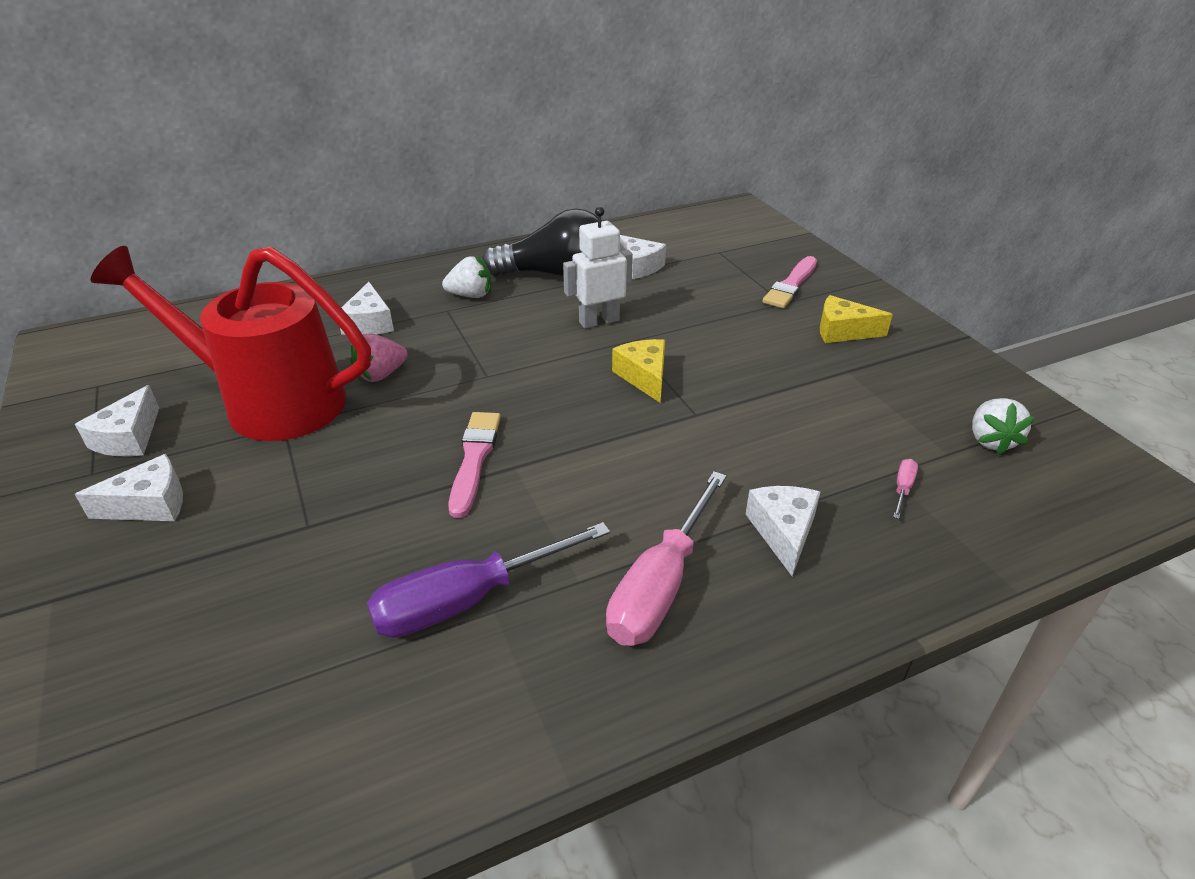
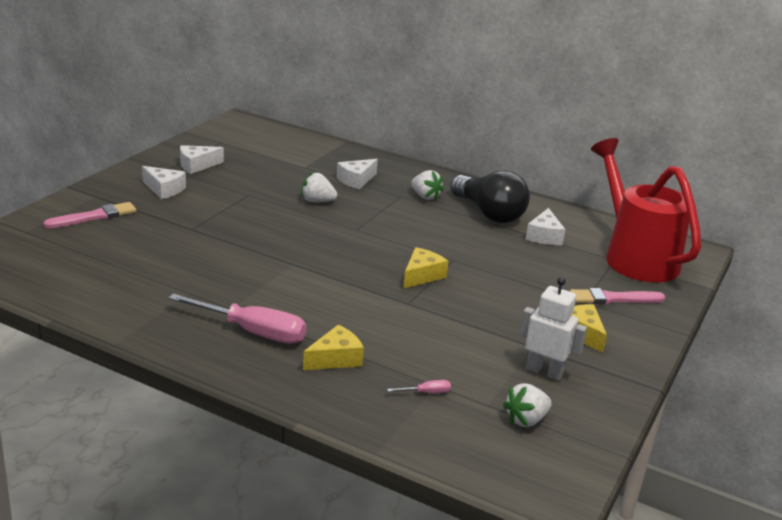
camera: 50 degrees right, 10 degrees down
(270, 401) = (260, 184): red watering can -> red watering can (635, 257)
(381, 375) = (317, 201): pink strawberry -> white strawberry
(467, 600) = (188, 284): purple screwdriver -> none
(474, 459) = (284, 251): pink brush -> pink brush (94, 216)
(599, 321) = (459, 243): white robot -> white robot (544, 372)
(660, 585) = (253, 332): pink screwdriver -> pink screwdriver turned 150 degrees counterclockwise
(783, 532) = (335, 359): white cheese -> yellow cheese

